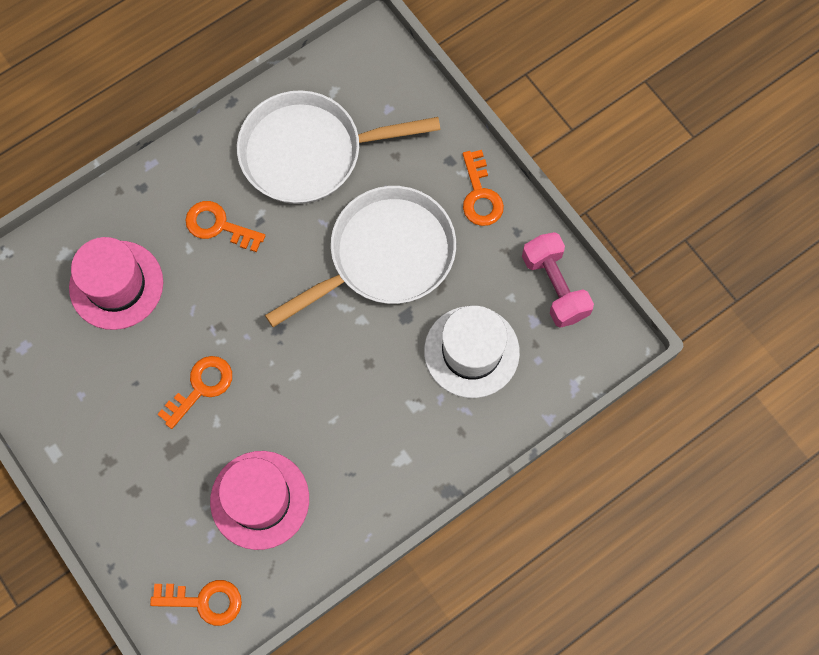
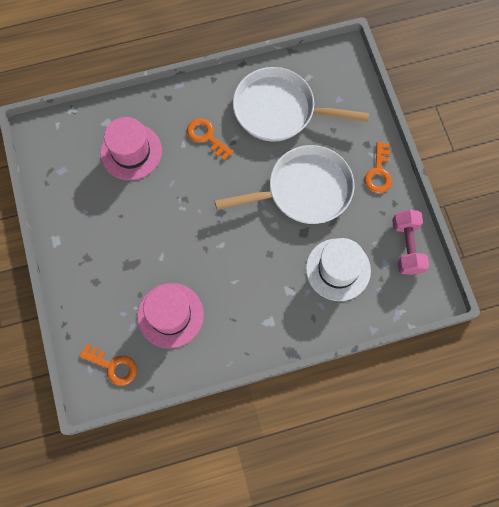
camera: 20 degrees right, 0 degrees up
(201, 387) = (159, 232): orange key -> none

